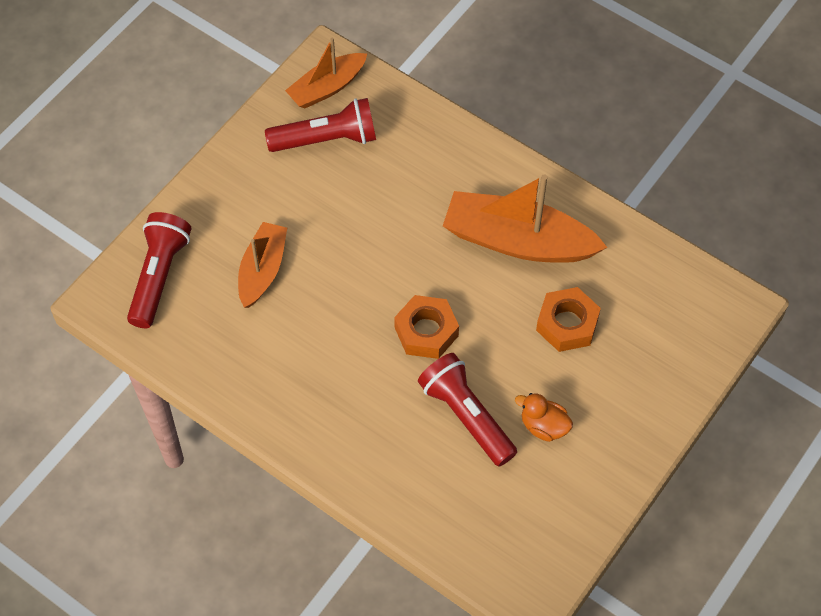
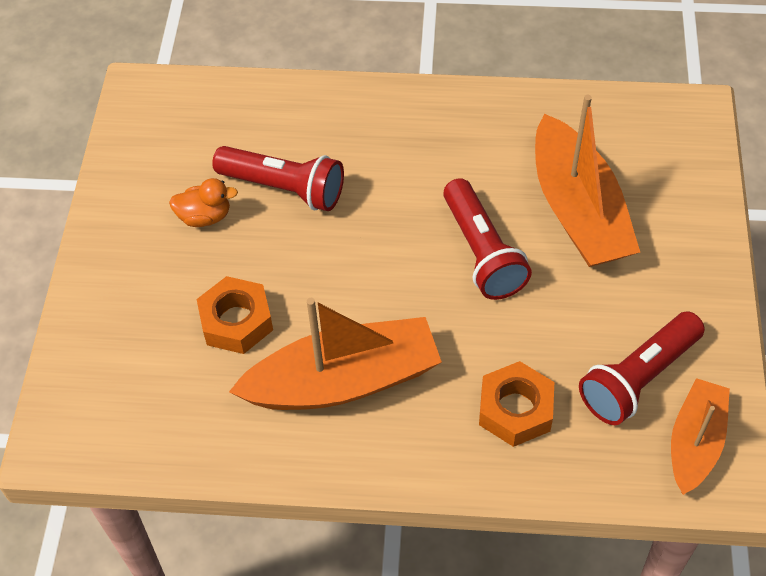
camera: 150 degrees right, 5 degrees down
(159, 276) = (666, 155): red flashlight -> red flashlight (482, 252)
(262, 270) = (578, 210): orange boat -> orange boat, size x1.66
(426, 331) = (375, 239): orange nut -> orange nut (515, 409)

